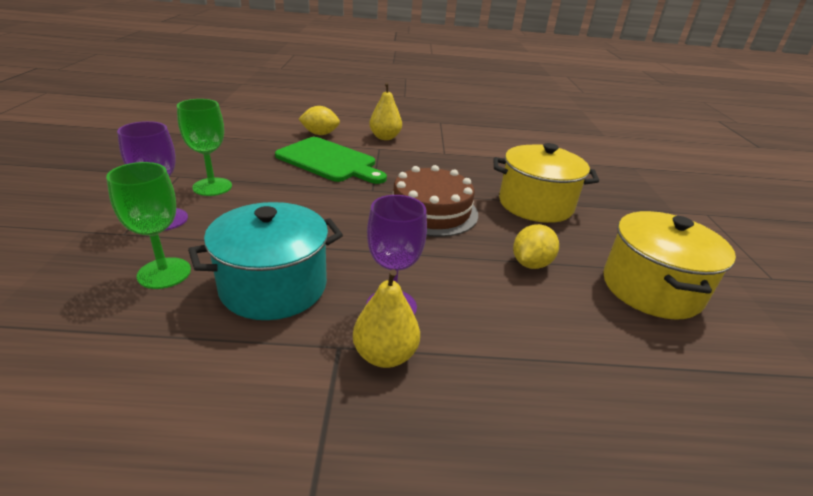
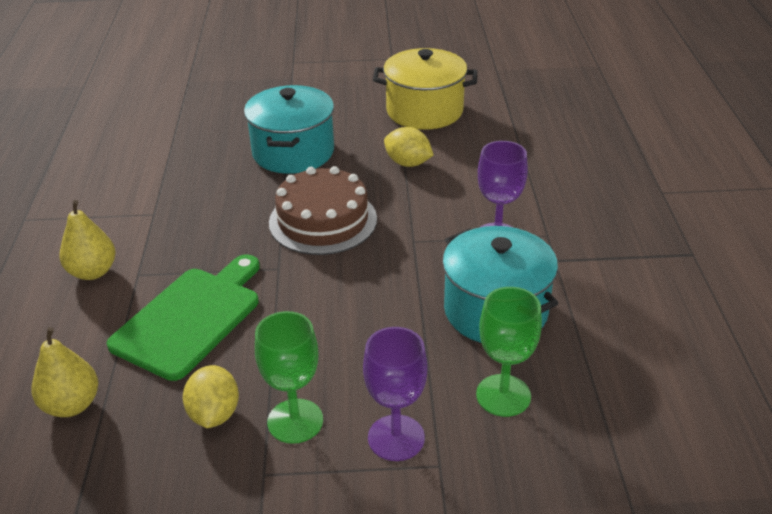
camera: 90 degrees left, 5 degrees up
(320, 134) = (75, 346): yellow lemon -> yellow lemon (214, 414)
(385, 355) = (554, 236): yellow pear -> yellow pear (71, 405)
(535, 204) = (293, 152): yellow pot -> turquoise pot

